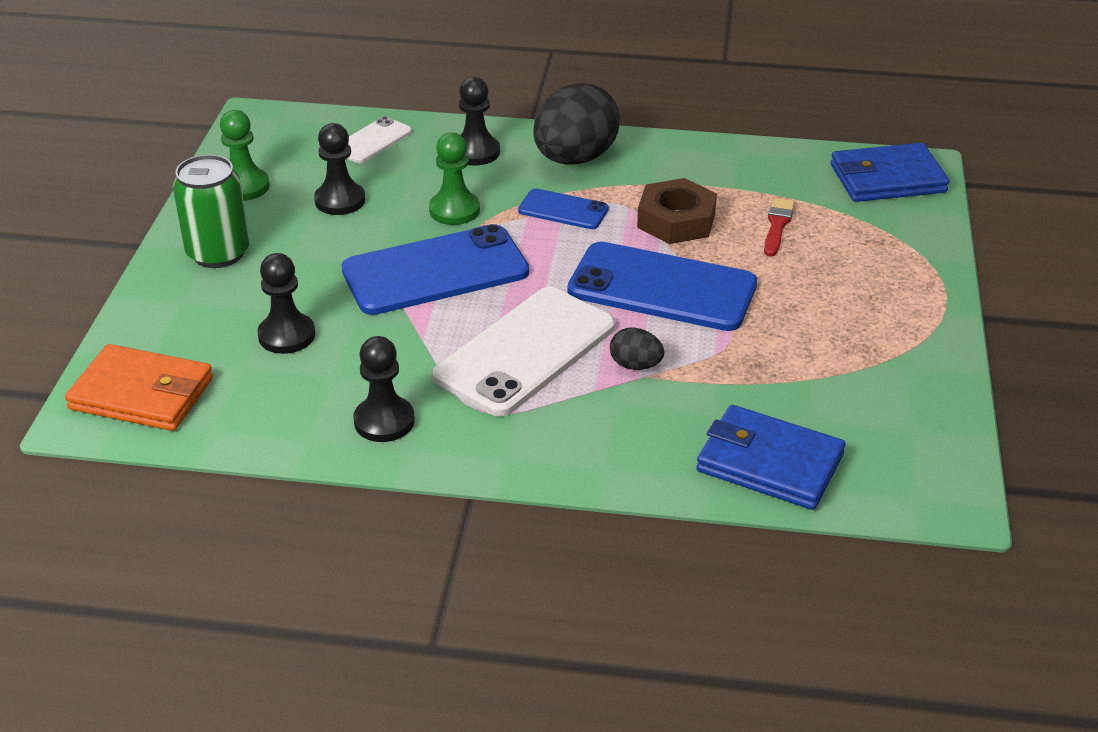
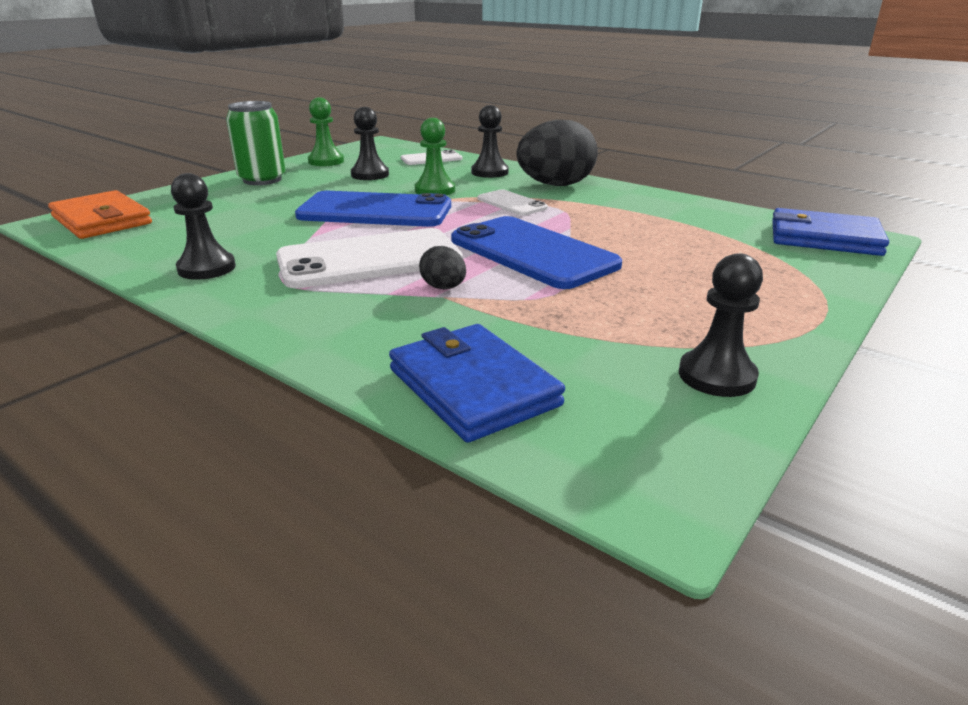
camera: 30 degrees right, 10 degrees down
(286, 335) = (230, 217): black pawn -> black pawn (716, 376)
(563, 210) = (511, 203): blue phone -> white phone
(676, 220) = (594, 223): brown nut -> none
(777, 225) = (683, 242): red brush -> none

